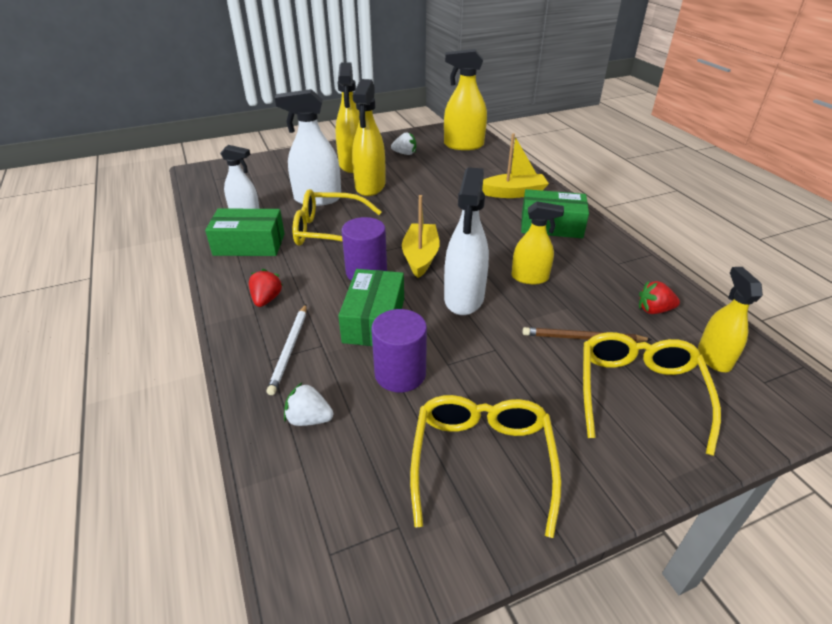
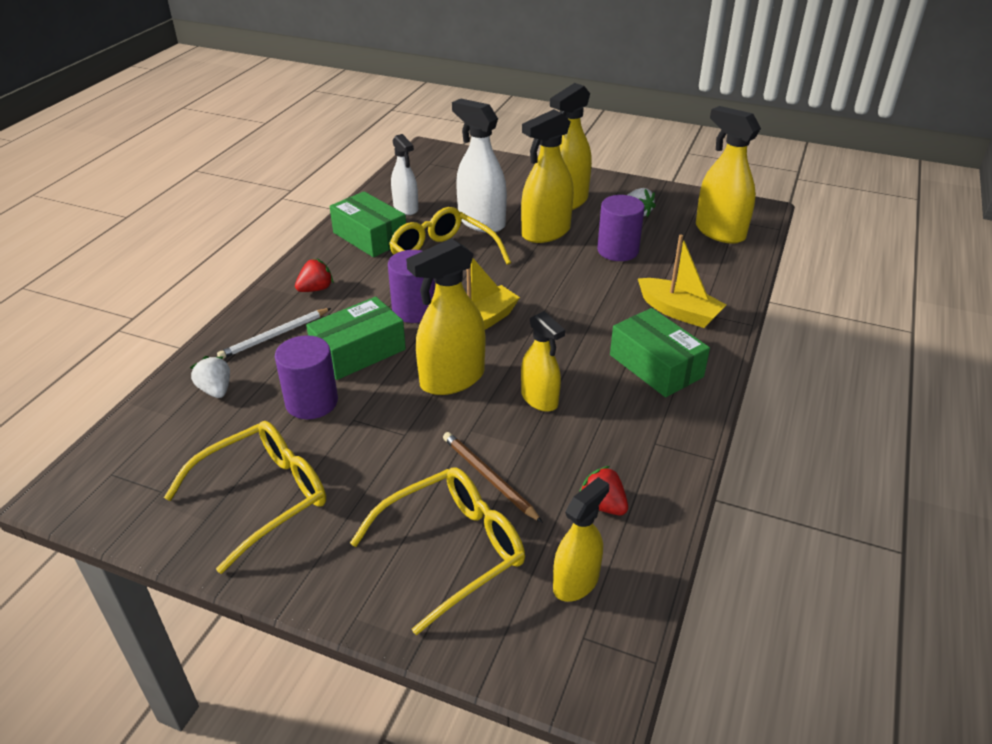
camera: 45 degrees right, 0 degrees up
(429, 177) = (618, 250): none -> purple cylinder
(464, 298) = (452, 379): white spray bottle -> yellow spray bottle

